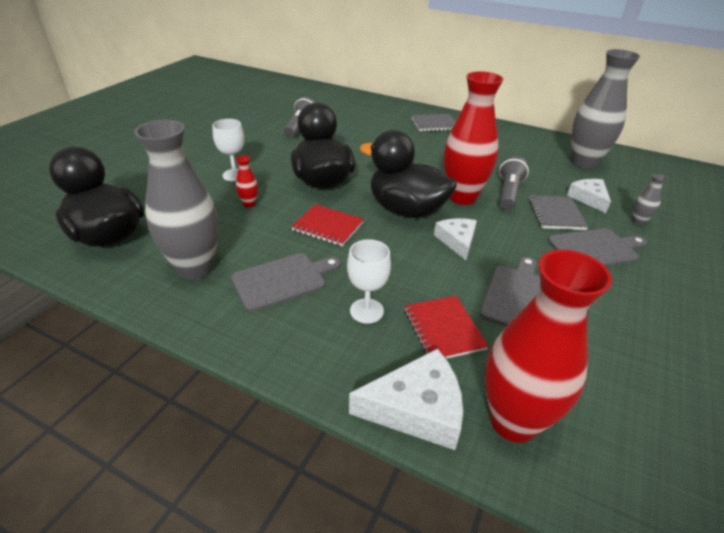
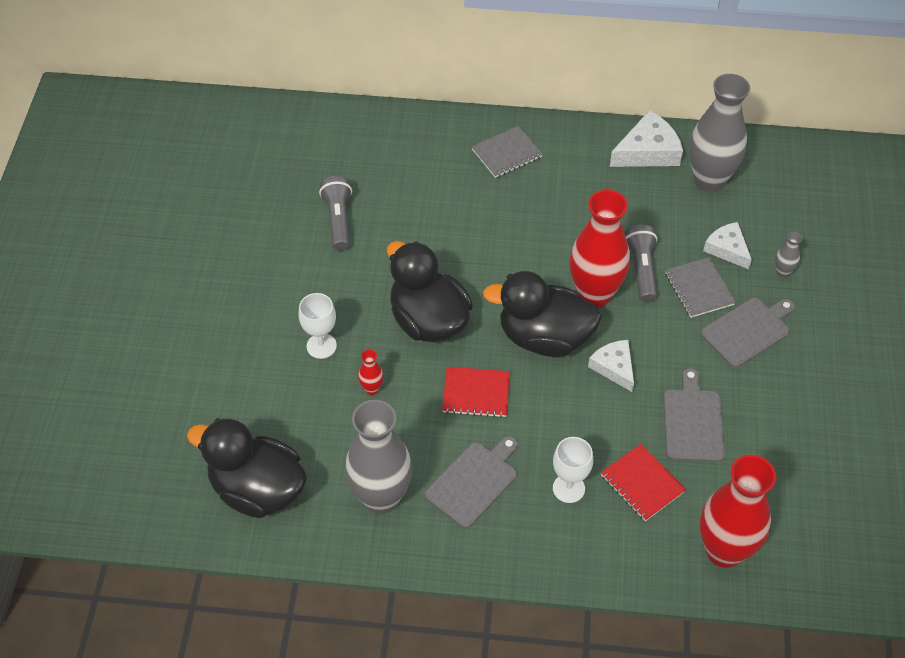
camera: 20 degrees left, 15 degrees up
(417, 408) = (651, 567): white cheese -> white cheese (648, 151)

